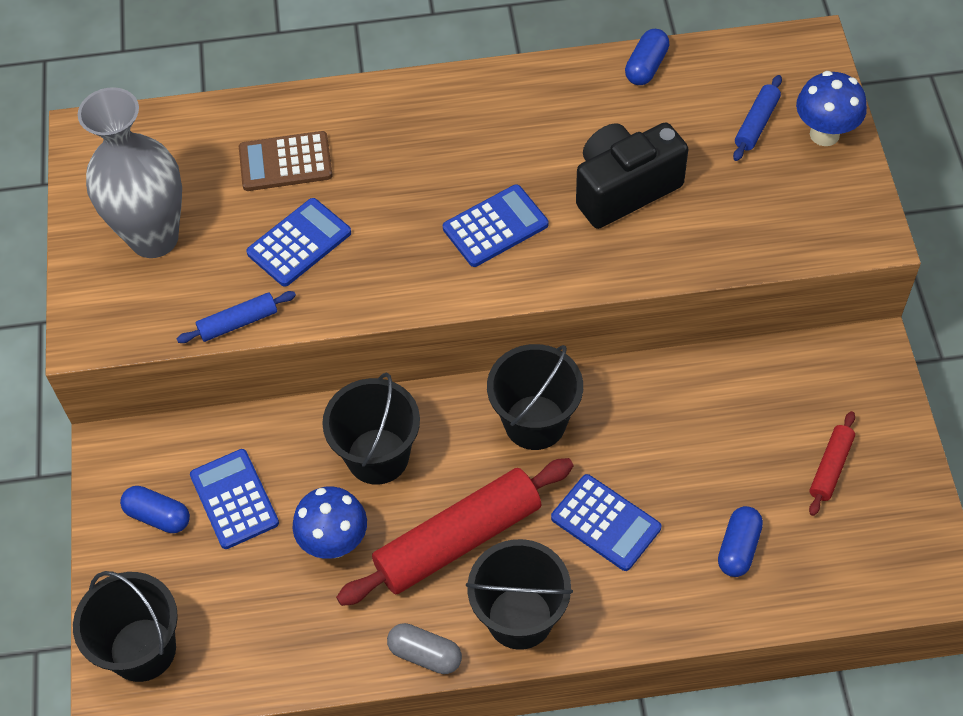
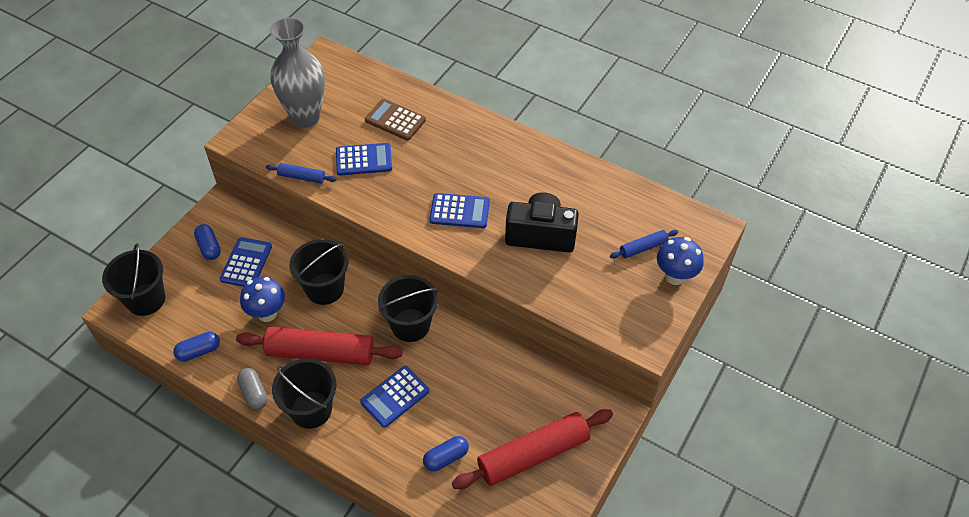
camera: 35 degrees right, 5 degrees down
(605, 523) = (395, 396): blue calculator -> blue calculator turned 60 degrees clockwise
(646, 66) = (613, 184): blue capsule -> blue capsule (199, 351)
(830, 467) = (533, 455): red rolling pin -> red rolling pin, size x2.14

